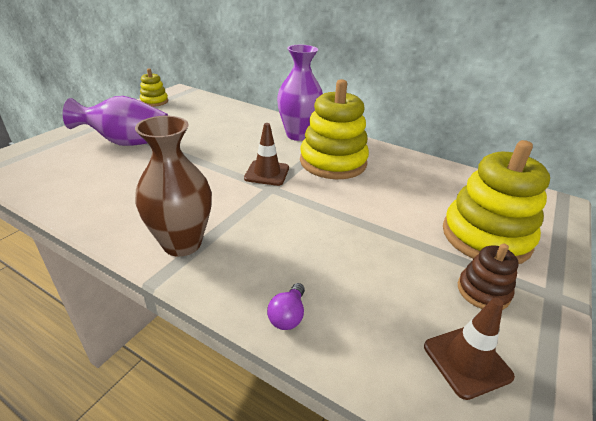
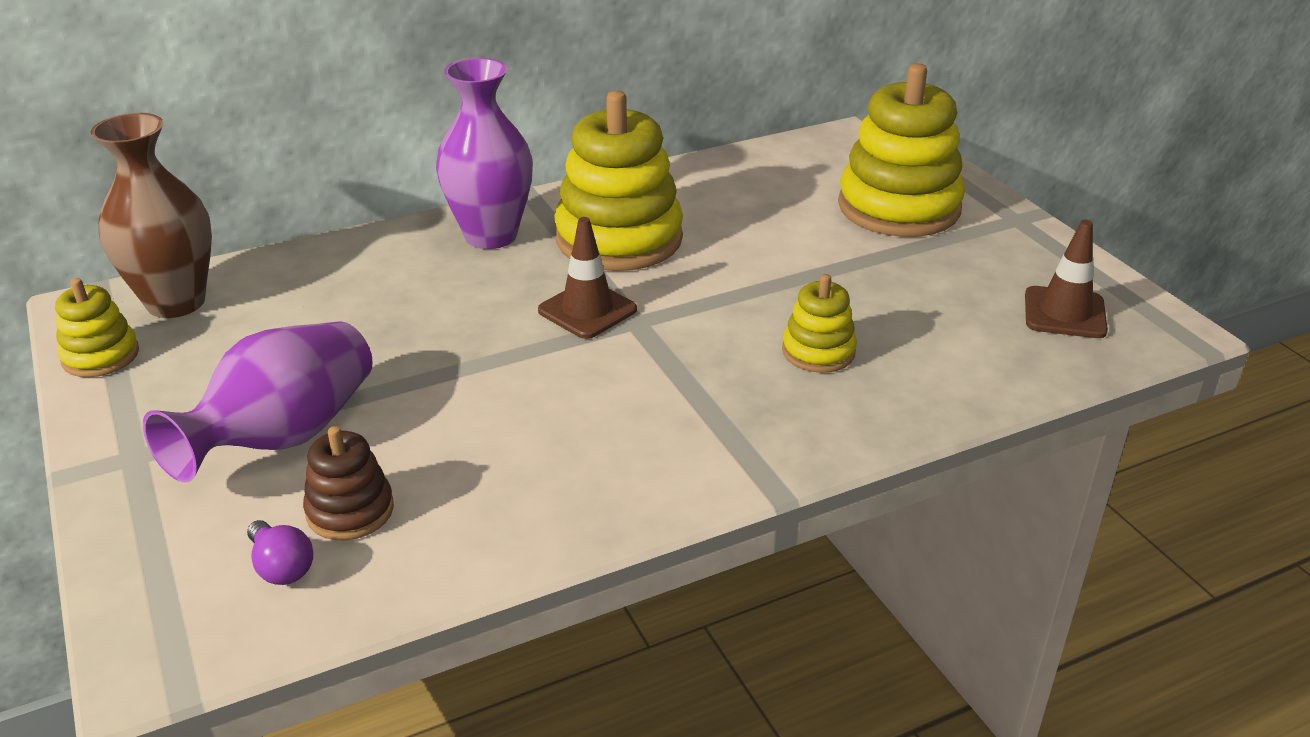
camera: 55 degrees left, 0 degrees up
(182, 243) = (712, 447): brown vase -> brown vase (176, 302)
(288, 316) = (927, 401): purple light bulb -> purple light bulb (281, 567)
(299, 253) = (818, 351): none -> yellow stacking toy
(483, 291) = (982, 256): brown stacking toy -> brown stacking toy (350, 511)

